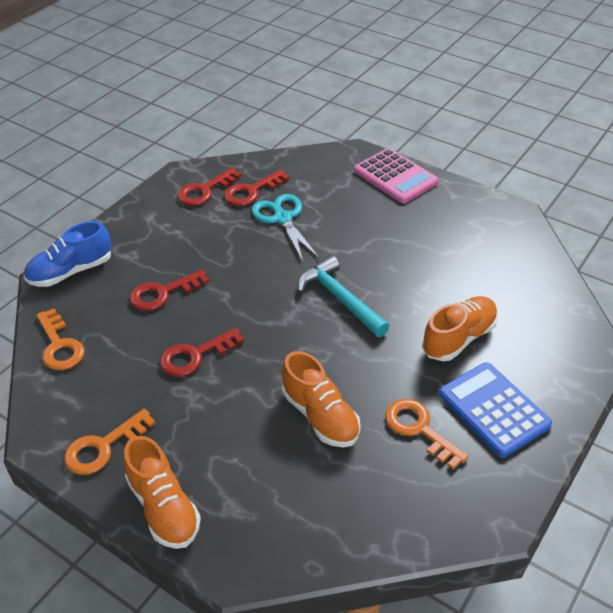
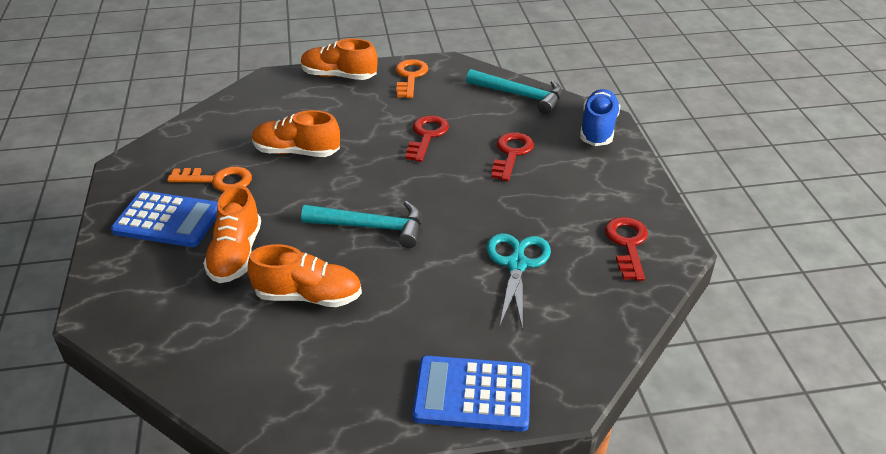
camera: 135 degrees right, 5 degrees down
(59, 345) = (520, 95): orange key -> turquoise hammer
(251, 191) = (587, 272): red key -> none
(282, 218) = (517, 264): turquoise scissors -> turquoise scissors turned 105 degrees counterclockwise
(395, 177) = (472, 394): pink calculator -> blue calculator
(433, 276) = (308, 296): none -> orange shoe

